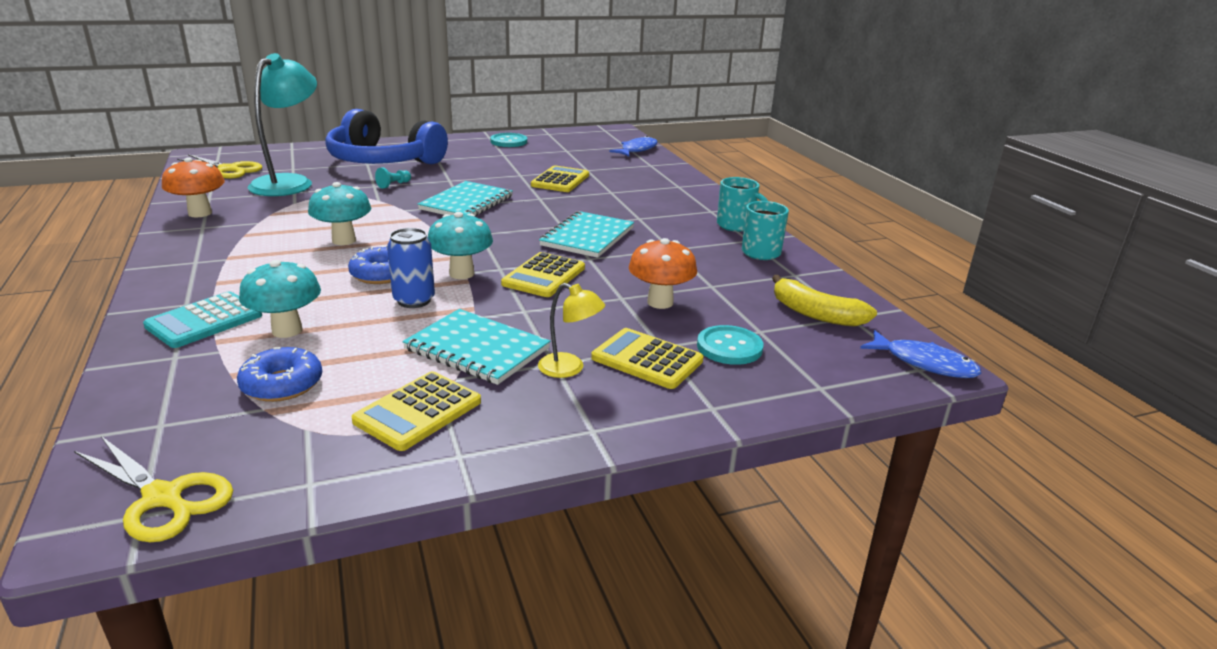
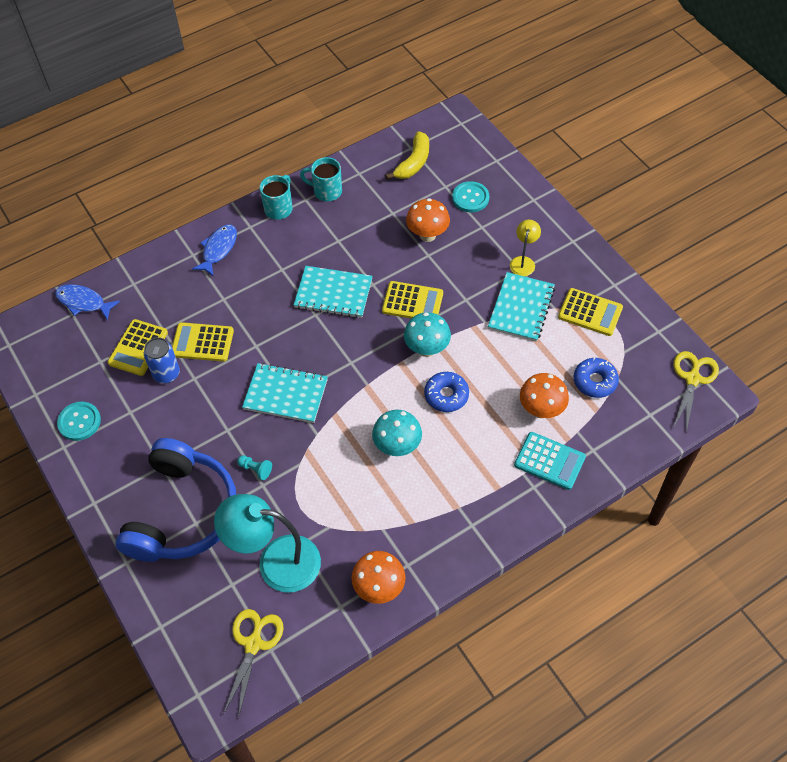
camera: 100 degrees left, 30 degrees up
(287, 330) = (541, 410): turquoise mushroom -> orange mushroom
(414, 300) = (476, 361): blue can -> blue can (166, 374)
(647, 359) = (499, 231): yellow calculator -> yellow calculator (138, 348)
(924, 363) = (454, 120): blue fish -> blue fish (218, 249)

